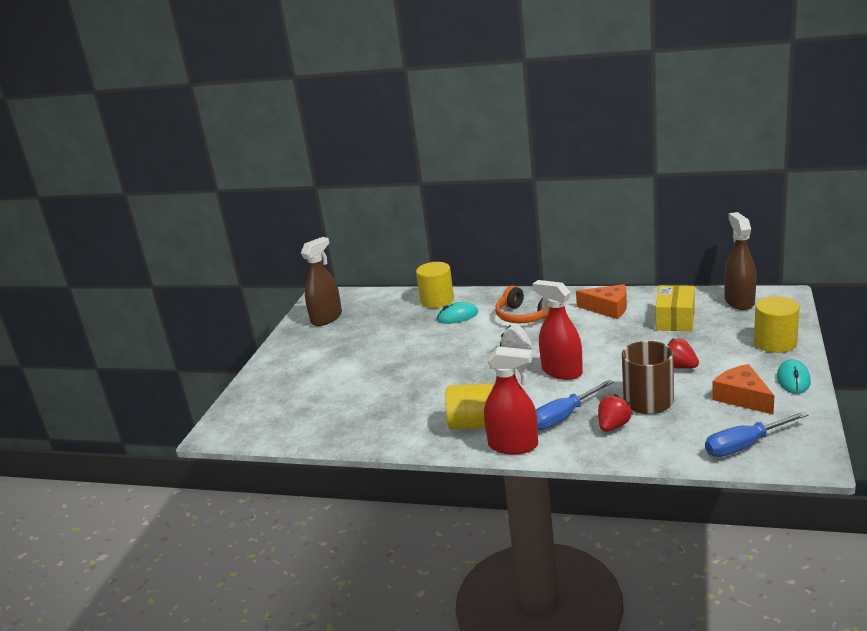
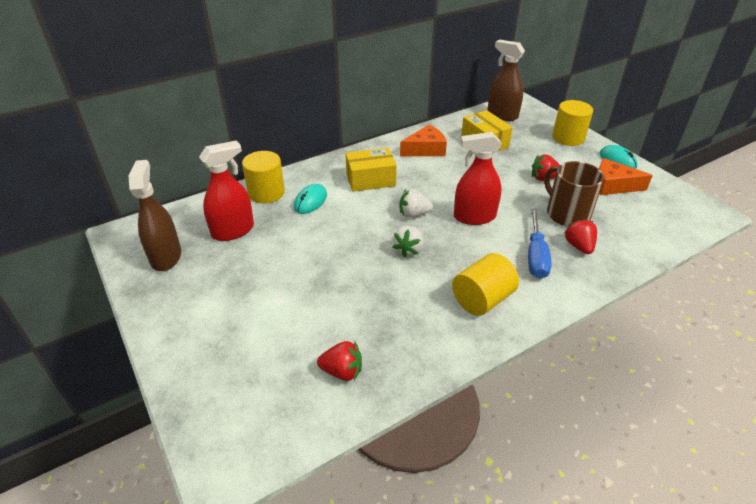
camera: 50 degrees left, 15 degrees up
(329, 419) = (342, 371): none -> red strawberry
(475, 373) = (409, 250): none -> white strawberry
(513, 445) = (541, 302): red spray bottle -> red spray bottle (233, 231)
(524, 316) = (370, 180): orange headphones -> yellow box
(744, 446) = (669, 221): blue screwdriver -> none

